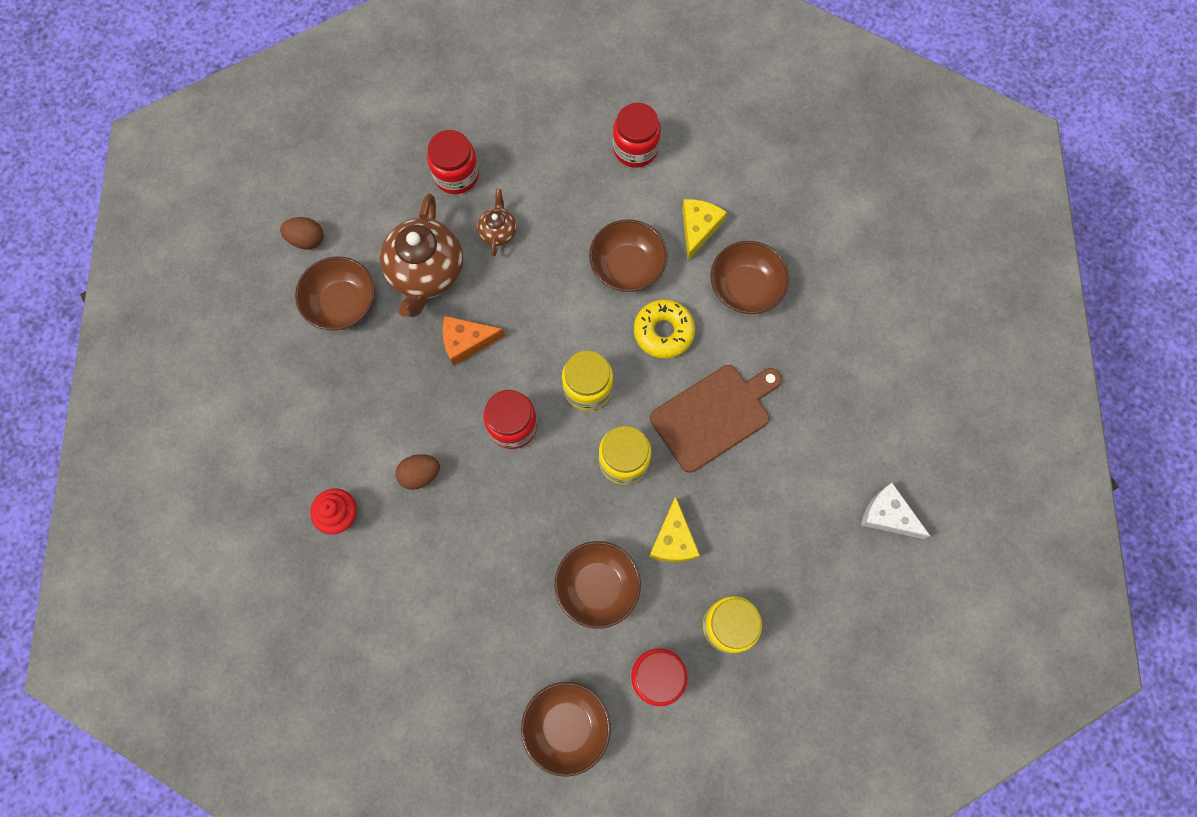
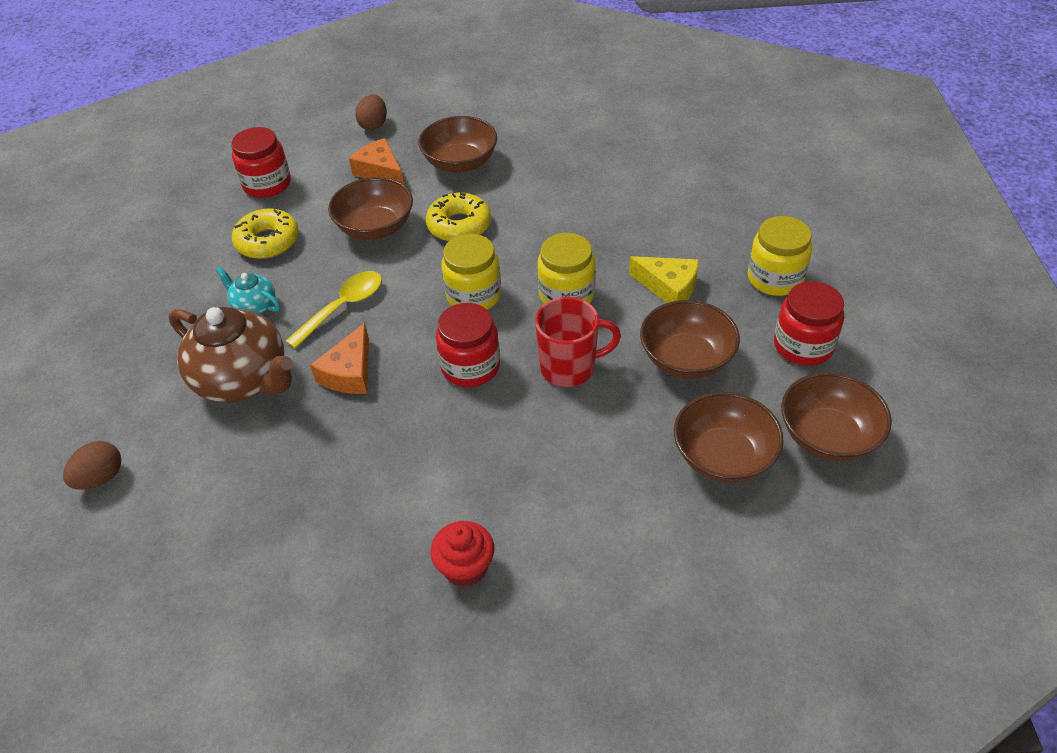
camera: 60 degrees left, 25 degrees down
(342, 303) = (209, 470): brown bowl -> brown bowl (723, 456)
(420, 474) = (469, 467): brown egg -> brown egg (374, 125)
(456, 175) = (162, 317): red jar -> none
(498, 231) = (254, 306): brown teapot -> turquoise teapot
(527, 297) = (343, 307): none -> yellow spoon
(546, 500) = (569, 368): none -> red mug
(569, 195) = (268, 241): none -> yellow donut
(698, 228) = (380, 172): yellow cheese -> orange cheese
(713, 415) = (564, 220): brown cutting board -> none
(888, 515) = (723, 151): white cheese -> none

